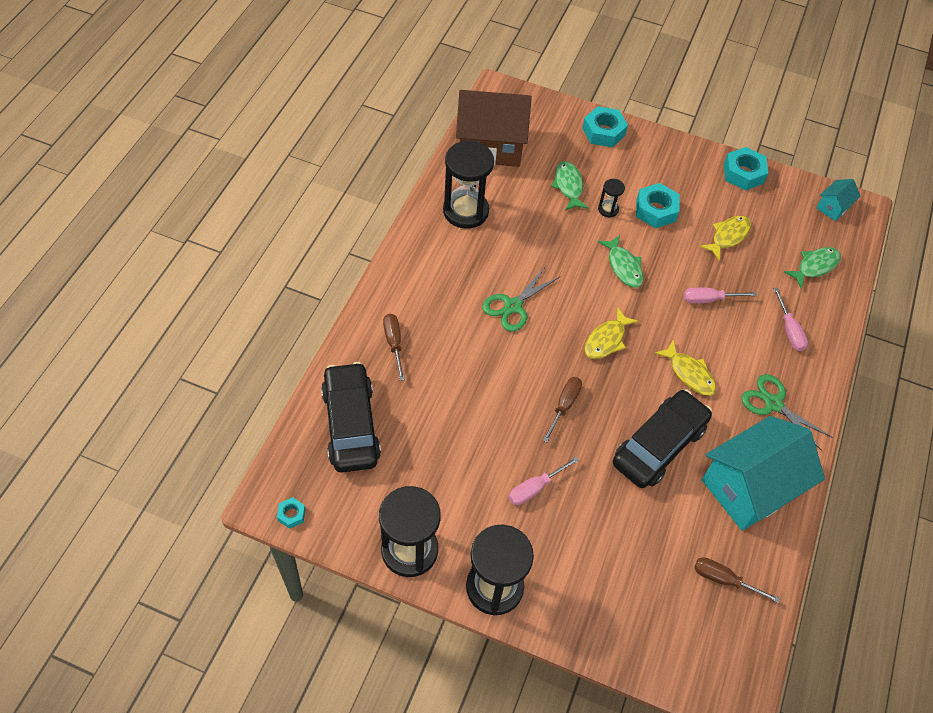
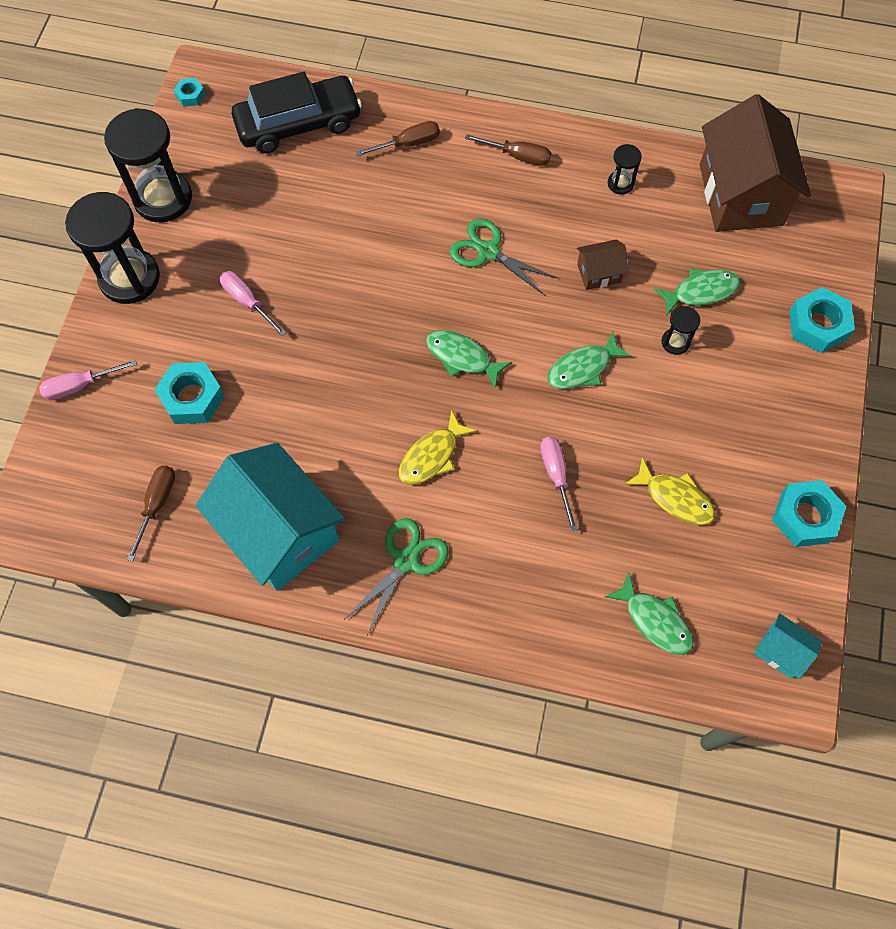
camera: 85 degrees right, 10 degrees up
(465, 211) = (620, 183): black hourglass -> black hourglass, size x0.46
(544, 241) = (599, 273): none -> brown house
(564, 405) = (359, 320): brown screwdriver -> brown screwdriver (518, 156)
(606, 340) = (462, 357): yellow fish -> green fish
(655, 210) = (693, 401): turquoise nut -> turquoise nut (192, 397)
(659, 445) = (321, 426): black car -> none
(789, 330) = (529, 582): pink screwdriver -> pink screwdriver (79, 386)

